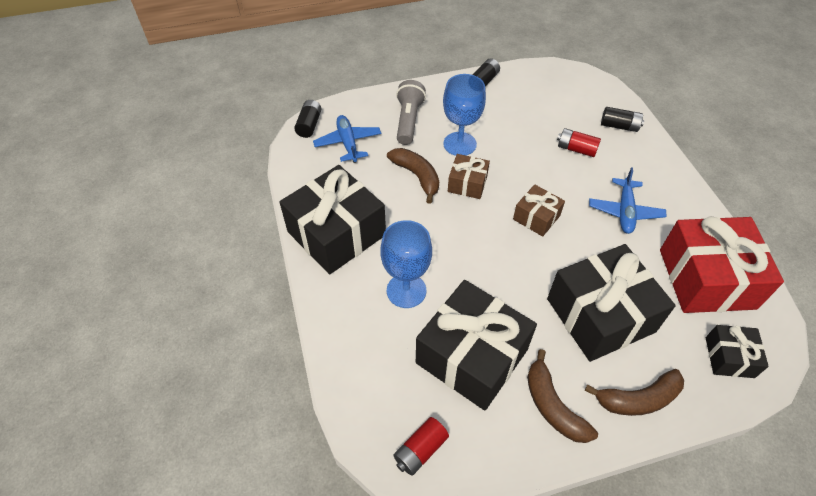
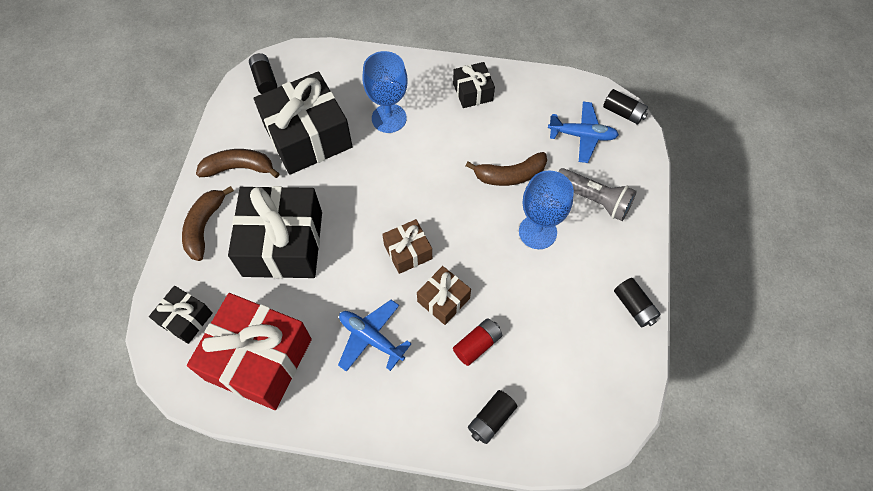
camera: 115 degrees right, 10 degrees up
(336, 233) = (473, 92): black gift -> black gift, size x0.50
(420, 450) = (265, 80): red battery -> black battery
(467, 184) = (479, 213): brown gift -> brown gift (443, 300)

